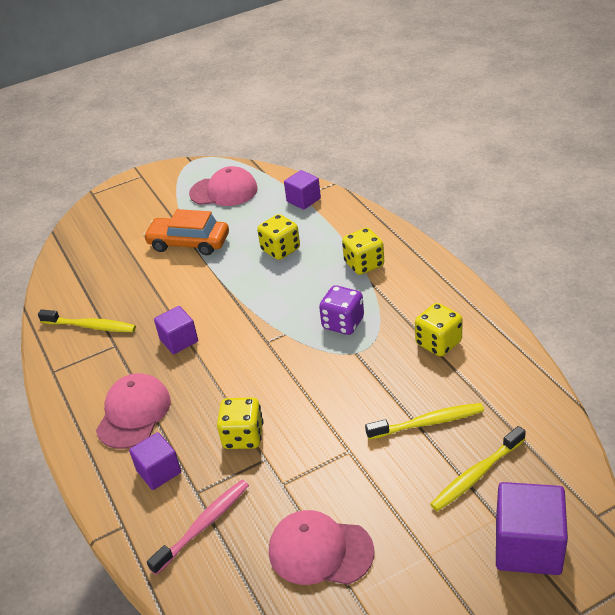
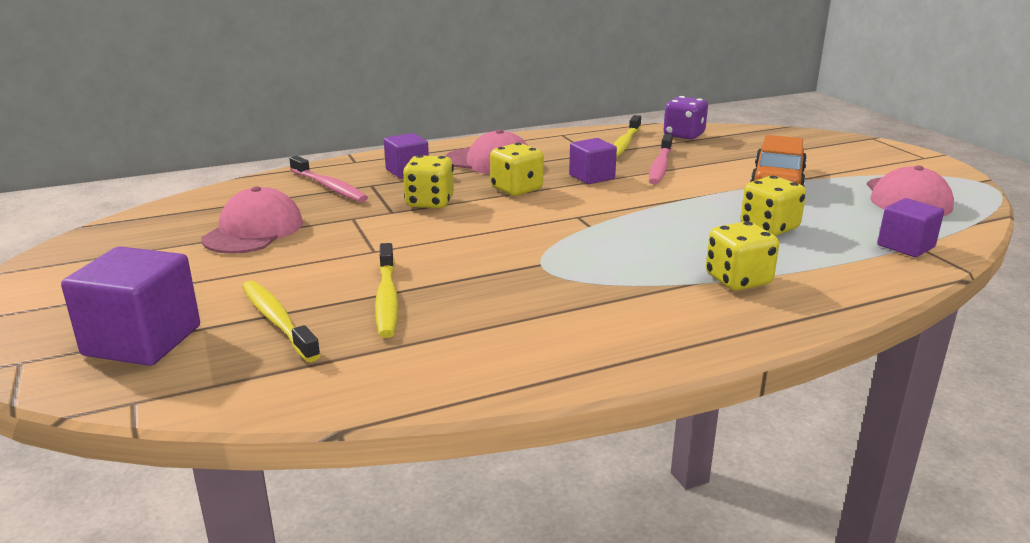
camera: 90 degrees right, 15 degrees down
(154, 302) = (660, 166): none -> pink toothbrush
(343, 323) = (601, 258): purple dice -> purple dice (684, 135)
(438, 343) = (539, 321): yellow dice -> yellow dice (516, 189)

